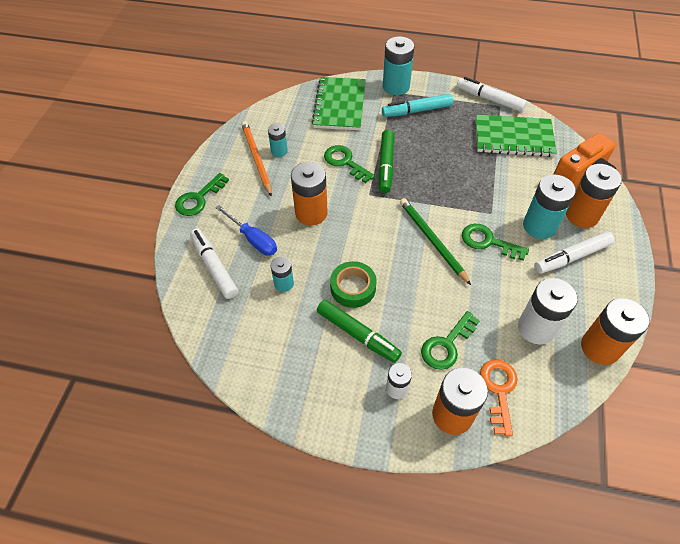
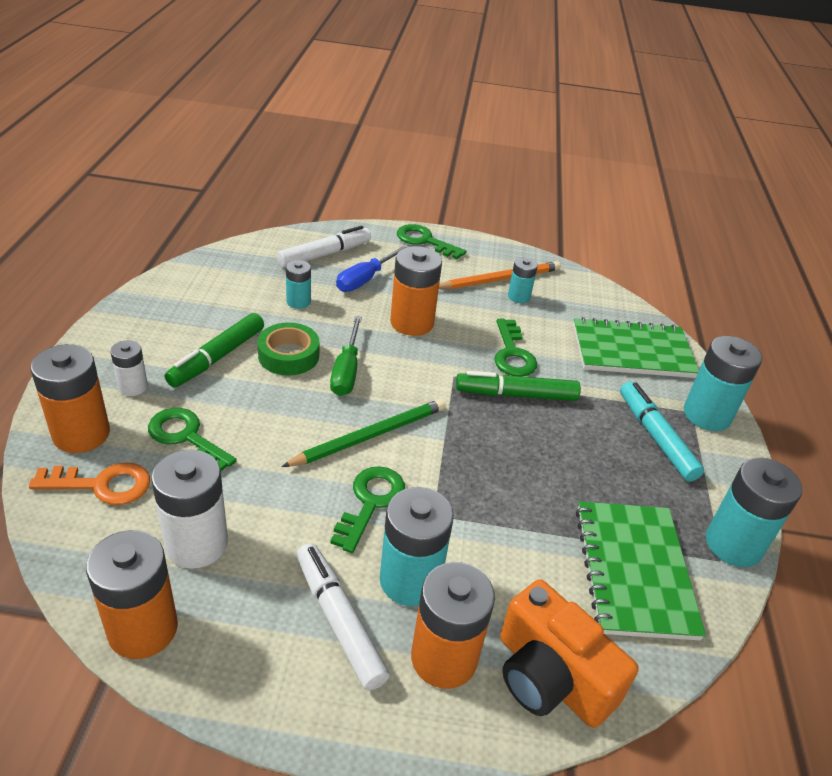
camera: 80 degrees right, 15 degrees down
(345, 162) = (512, 354): green key -> green key turned 135 degrees clockwise
(368, 252) = (346, 371): none -> green screwdriver
(489, 99) = (733, 544): white marker -> turquoise battery

